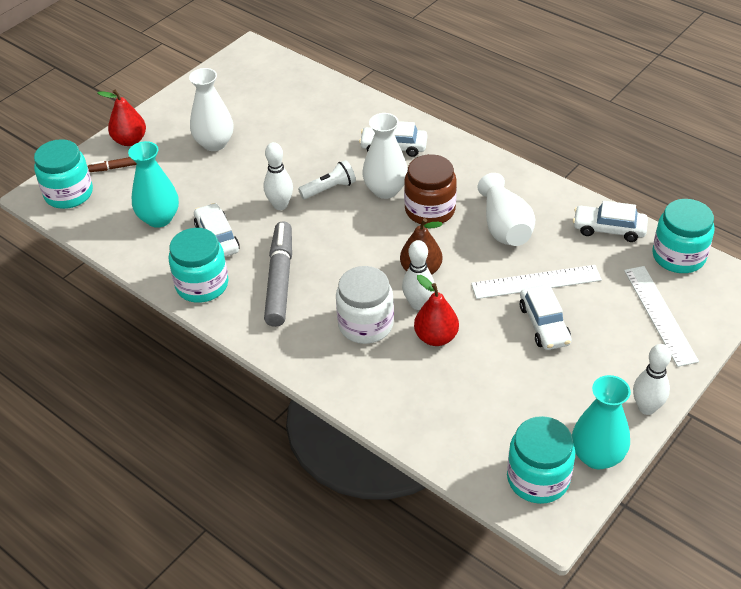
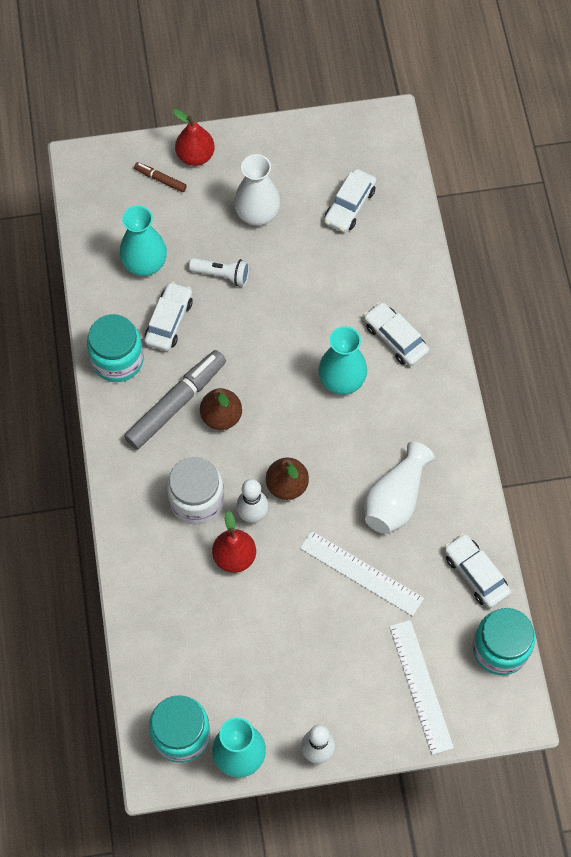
camera: 40 degrees right, 20 degrees up
(69, 194) = (102, 180): turquoise jar -> none
(280, 205) = (246, 327): white bowling pin -> none
(324, 265) = (221, 416): none -> brown pear
(329, 189) = (299, 341): white flashlight -> white flashlight (222, 275)
(385, 190) = (342, 380): white vase -> turquoise vase
(430, 210) = (355, 431): brown jar -> none
(544, 324) = (324, 616): white car -> white car (349, 206)
(660, 314) = (420, 686): white ruler -> white ruler turned 45 degrees counterclockwise

